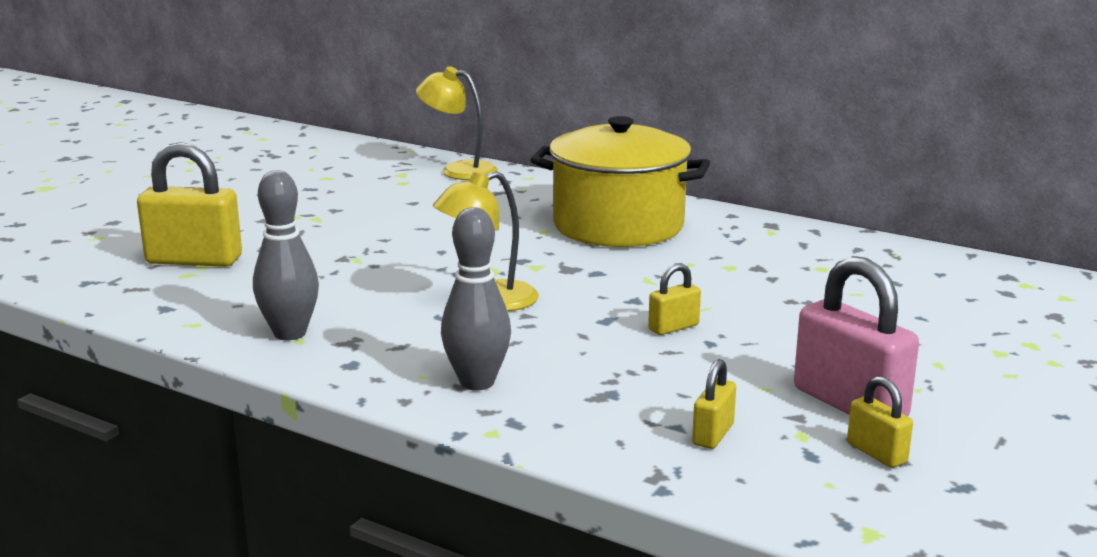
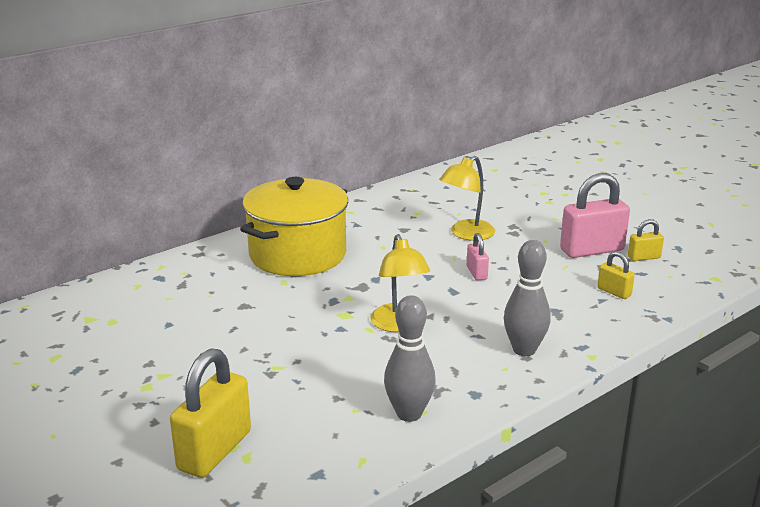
camera: 70 degrees left, 5 degrees up
(458, 170) = (110, 291): yellow lamp -> yellow lamp (466, 234)
(673, 327) = (476, 273): yellow padlock -> pink padlock

